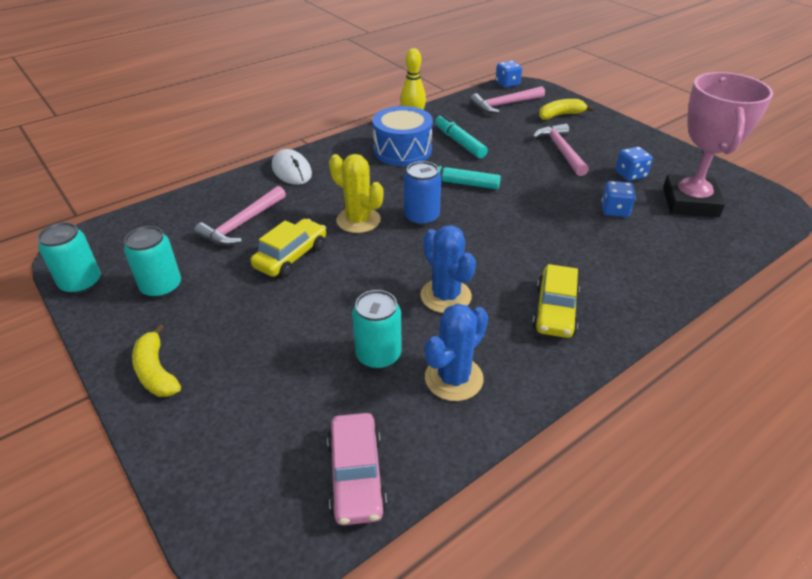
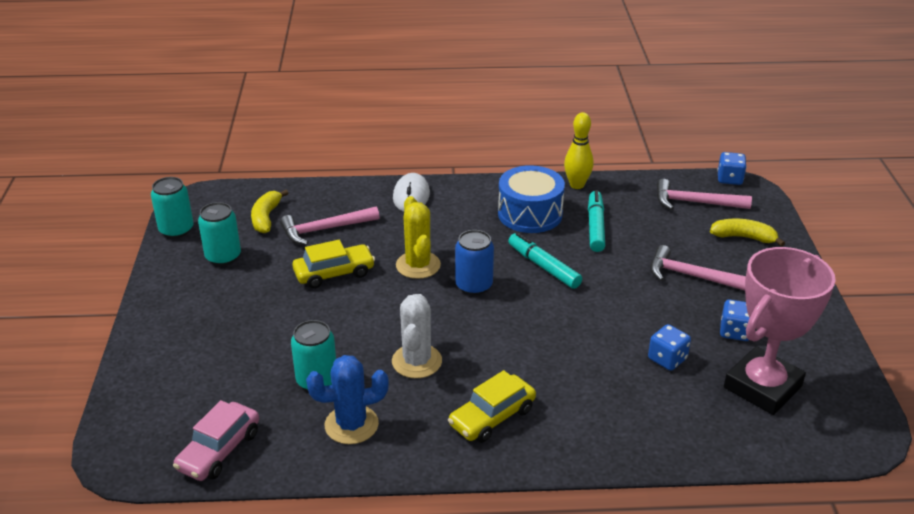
camera: 35 degrees right, 5 degrees down
(156, 372) = (166, 317): yellow banana -> yellow banana (266, 218)
(445, 296) = (417, 361): blue cactus -> white cactus
(561, 150) = (692, 276): pink hammer -> pink hammer turned 90 degrees counterclockwise

